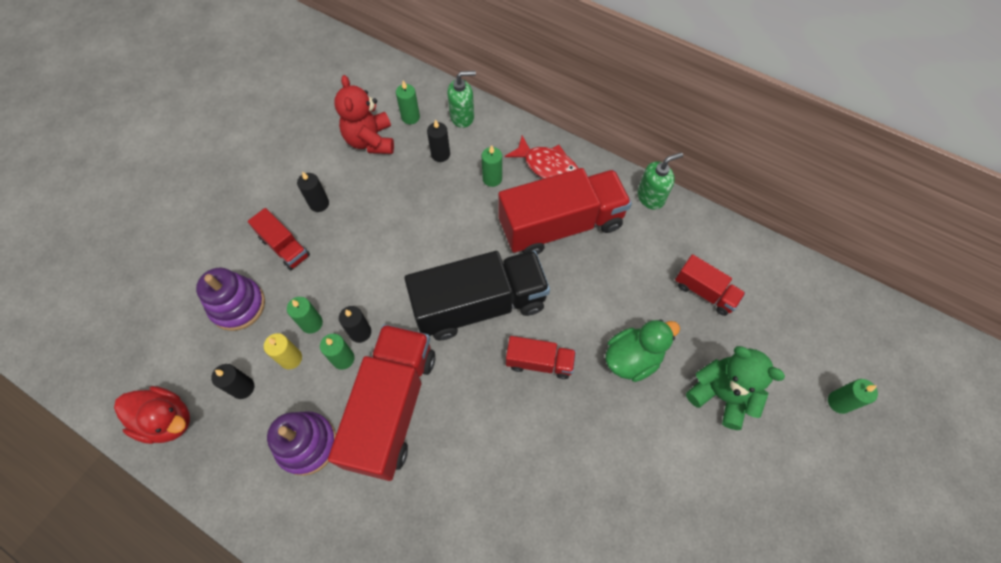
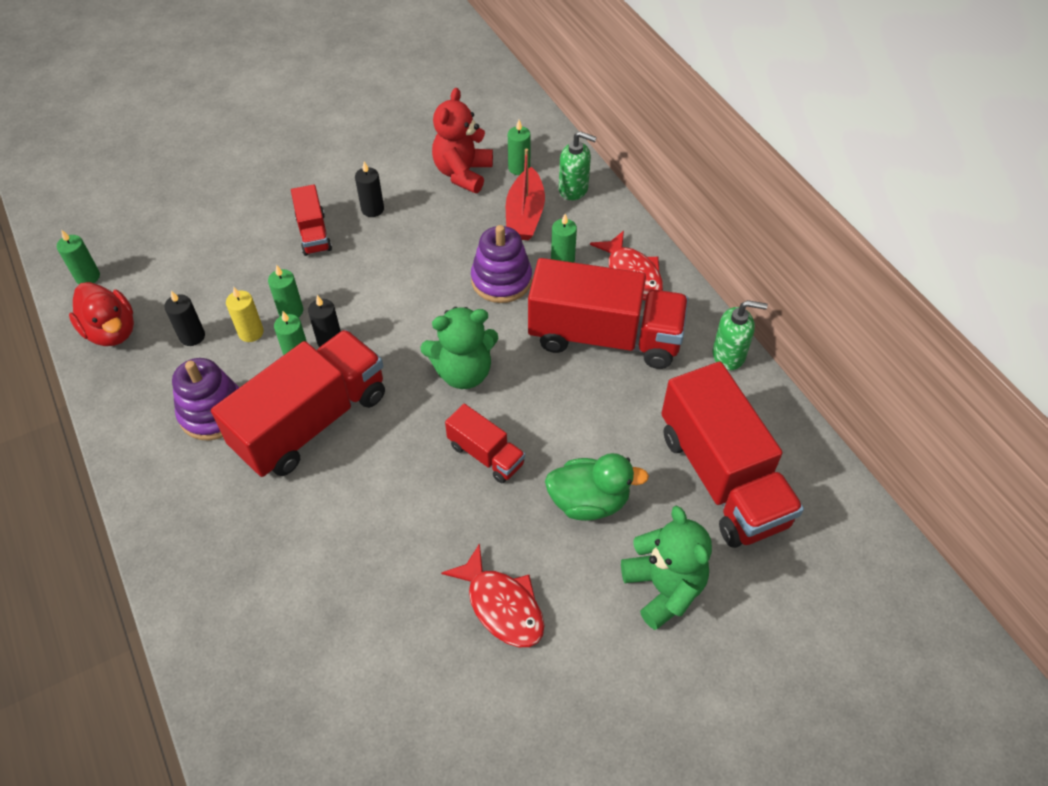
camera: 30 degrees right, 10 degrees down
(238, 305) = (237, 264): purple stacking toy -> purple stacking toy (501, 280)
(440, 154) = (525, 215): black candle -> red boat
(479, 305) = (463, 372): black truck -> green teddy bear
(627, 472) = (502, 605): none -> red fish
(704, 292) = (722, 478): red truck -> red truck, size x2.03
(839, 402) = (804, 671): green candle -> green candle (88, 277)

